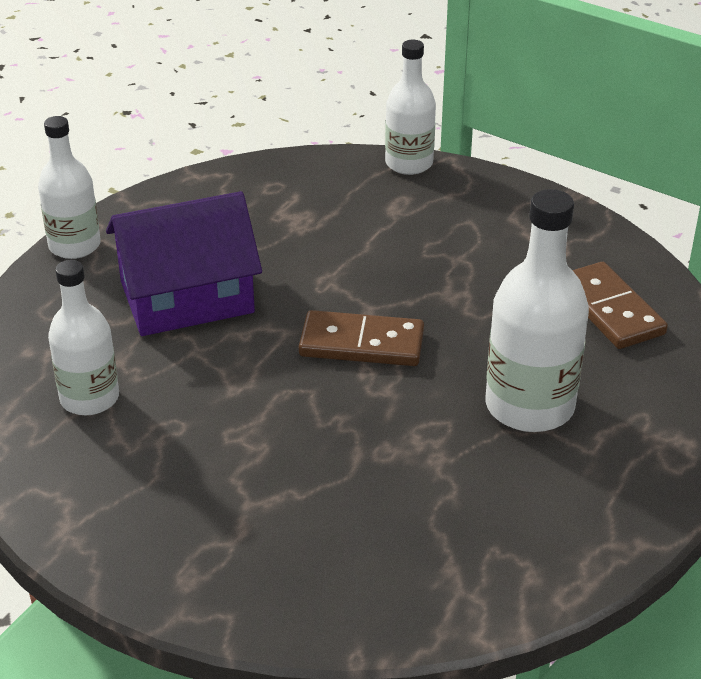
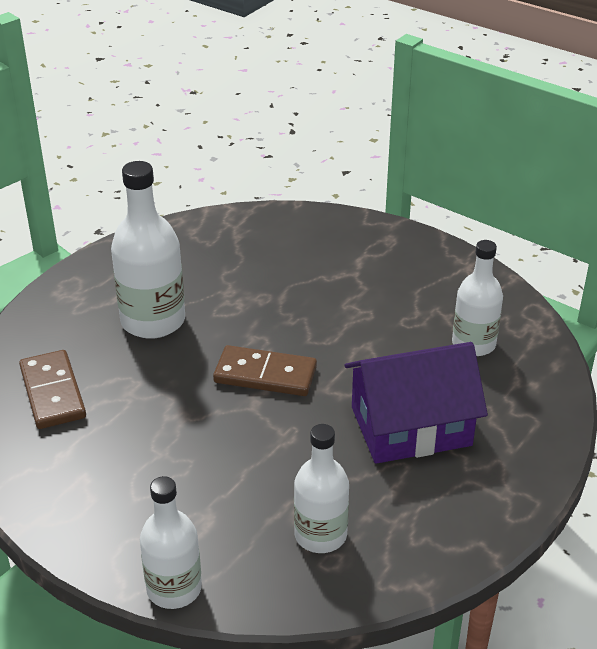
camera: 175 degrees left, 0 degrees up
(74, 246) = (527, 491): white bottle -> white bottle (320, 535)

